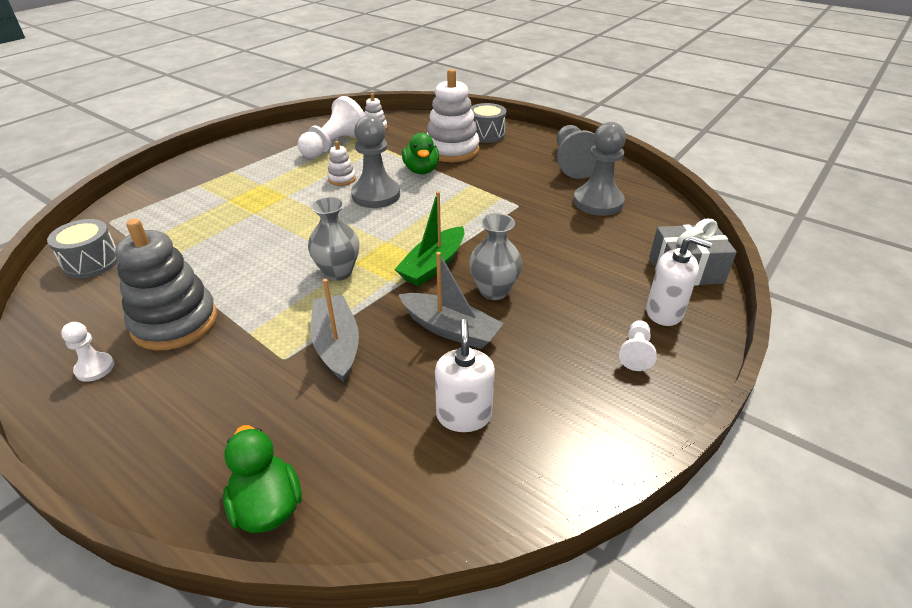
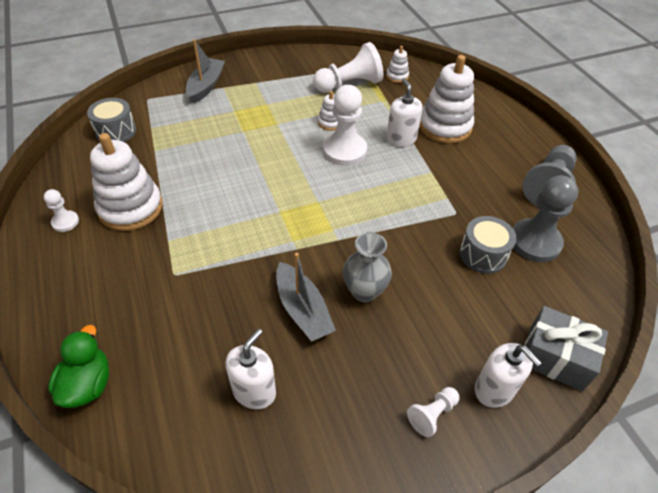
camera: 30 degrees right, 10 degrees up
(175, 322) = (130, 208): grey stacking toy -> white stacking toy
(336, 345) = (215, 281): grey boat -> grey boat (206, 86)
(338, 272) = (262, 215): grey vase -> none
(376, 195) = (344, 151): grey pawn -> white pawn
(421, 170) = (401, 139): green duck -> white soap dispenser
(433, 265) = (336, 242): green boat -> none
(486, 134) = (491, 120): grey drum -> grey drum (483, 254)

